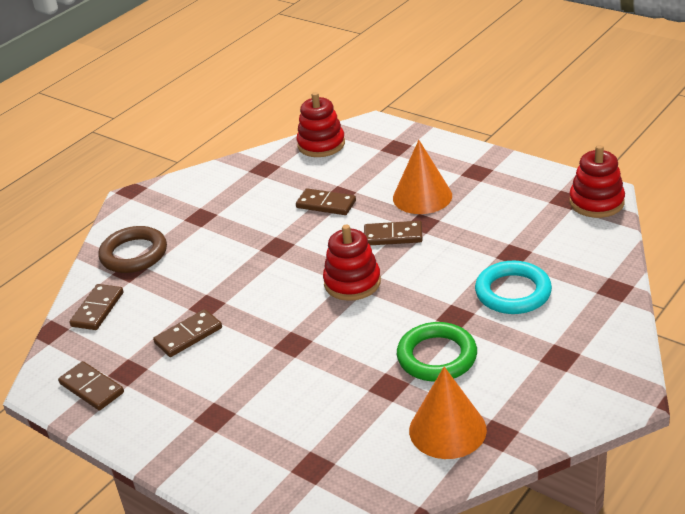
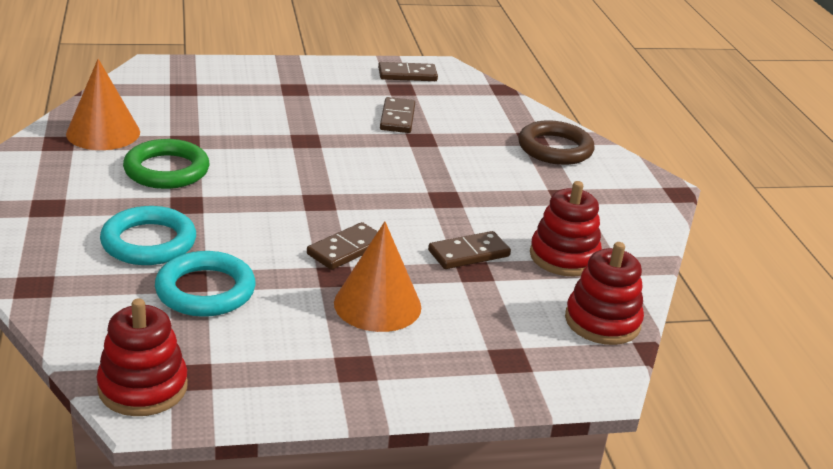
camera: 125 degrees right, 5 degrees down
(98, 309) = (499, 109): brown domino -> none
(352, 282) = (323, 195): red stacking toy -> red stacking toy (564, 257)
(510, 243) = (205, 290): none -> turquoise ring

